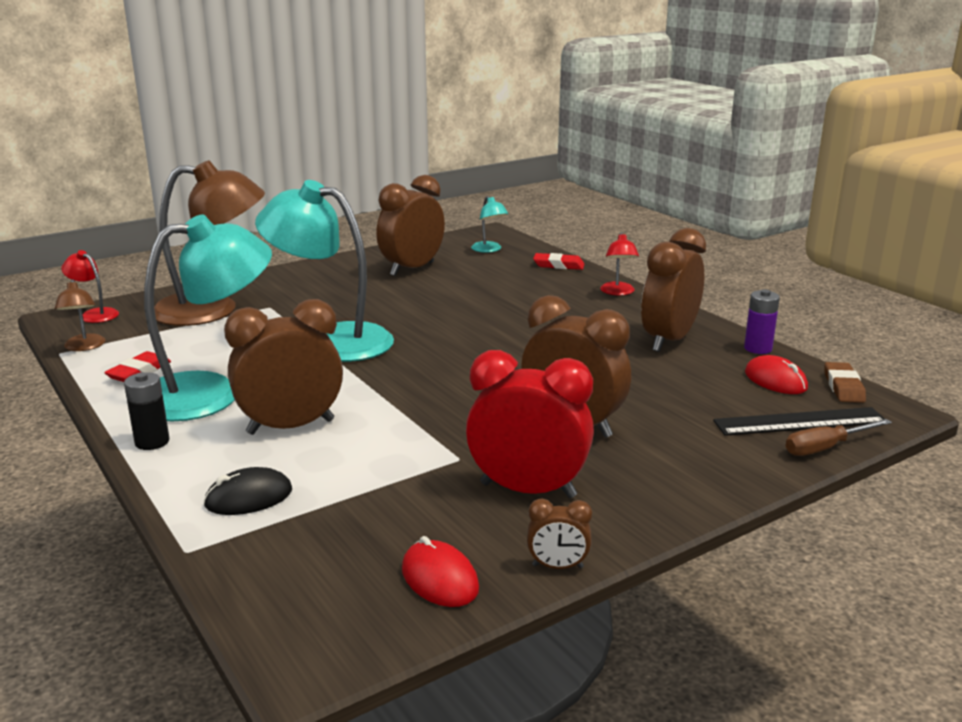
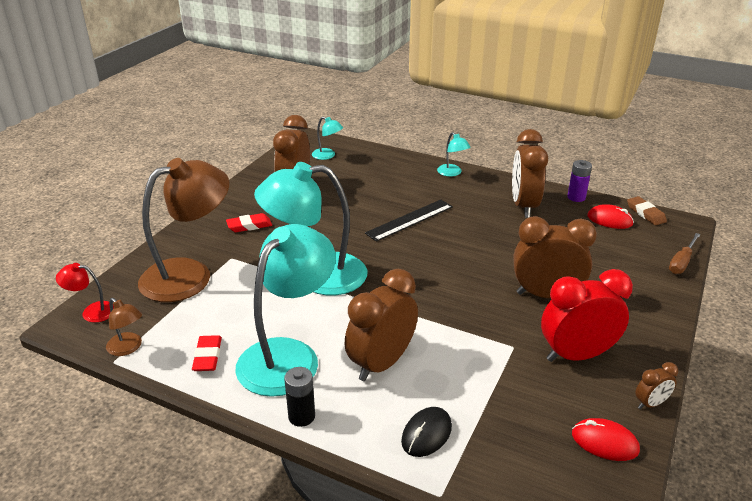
camera: 30 degrees left, 10 degrees up
(558, 265) = (389, 158): red eraser -> red eraser (249, 226)
(618, 292) = (452, 173): red lamp -> turquoise lamp
(799, 422) = (651, 247): black ruler -> black ruler (409, 220)

